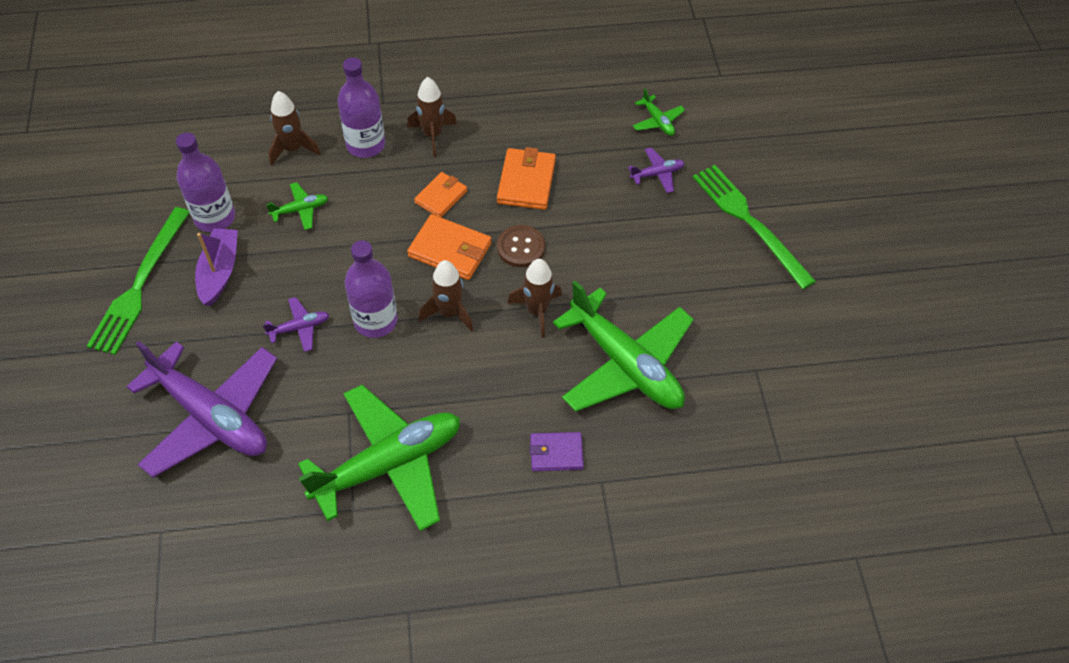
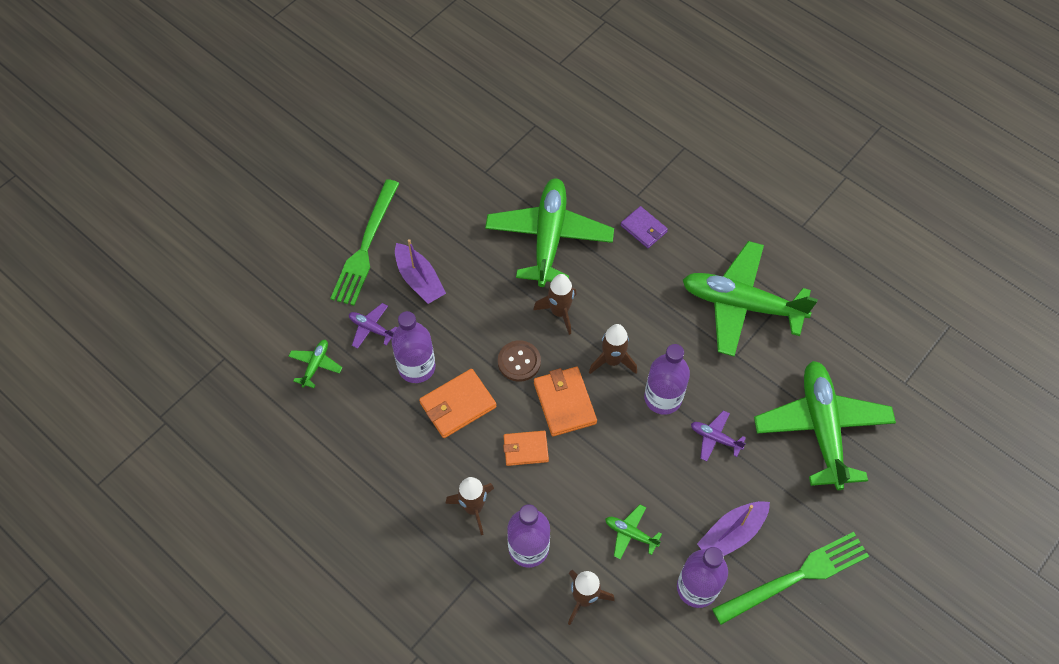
camera: 130 degrees left, 5 degrees up
(211, 416) = (821, 428): purple plane -> green plane
(589, 179) = (416, 367): none -> purple bottle
(675, 235) = (419, 280): none -> purple boat

